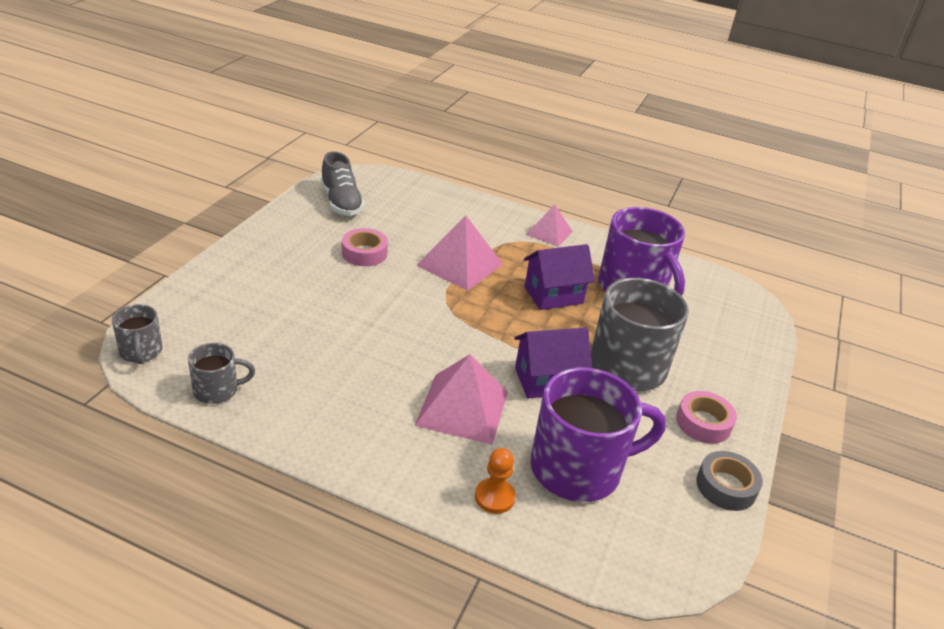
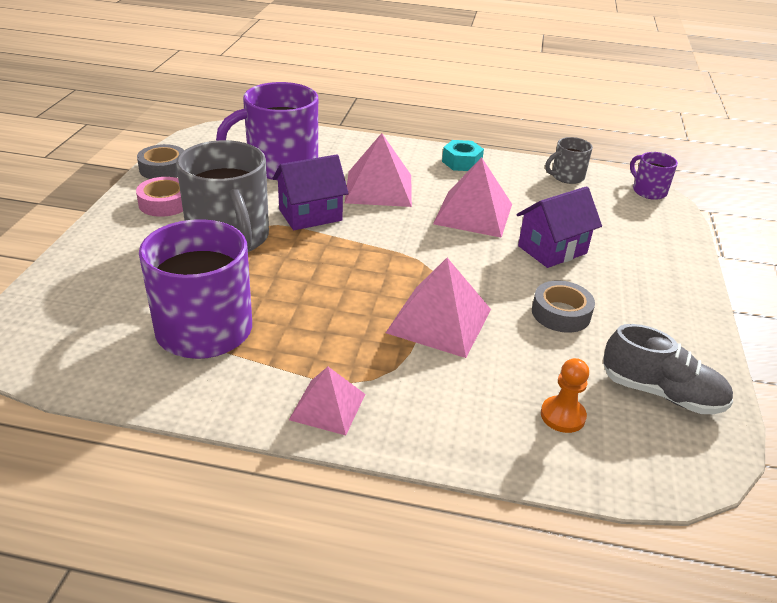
camera: 170 degrees right, 0 degrees up
(141, 352) = (648, 191): grey mug -> purple mug
(335, 439) = (461, 162): none -> turquoise nut
(341, 202) = (661, 393): grey shoe -> grey shoe turned 150 degrees clockwise
(364, 253) = (561, 313): pink tape -> grey tape
(373, 354) = (473, 213): none -> pink pyramid
(494, 497) = (339, 148): orange pawn -> orange pawn (562, 416)
(553, 295) = (311, 300): purple house -> purple house (552, 250)

